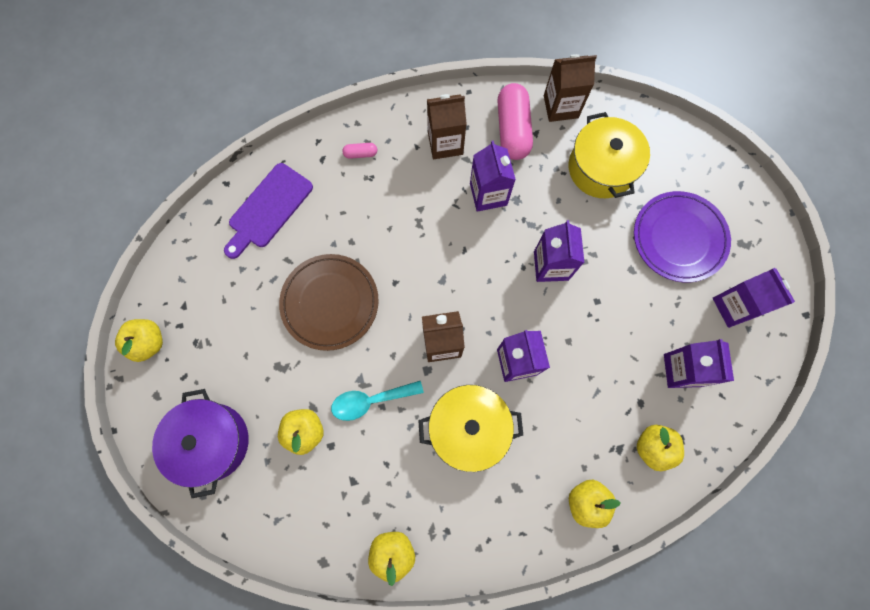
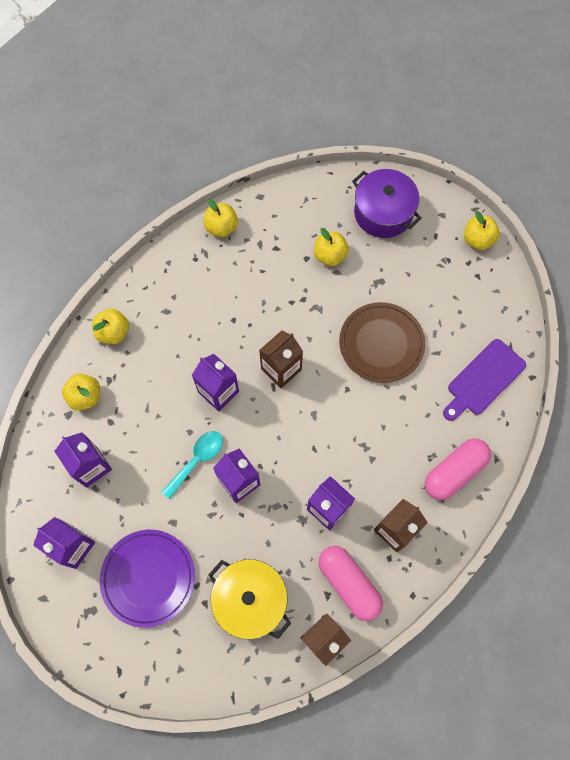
camera: 145 degrees right, 5 degrees down
(268, 209) = (483, 379): purple cutting board -> purple cutting board turned 135 degrees counterclockwise
(360, 154) = (454, 472): pink capsule -> pink capsule, size x2.28
(371, 400) = (302, 301): turquoise spoon -> turquoise spoon (197, 460)
(468, 428) = (223, 326): yellow pot -> none

